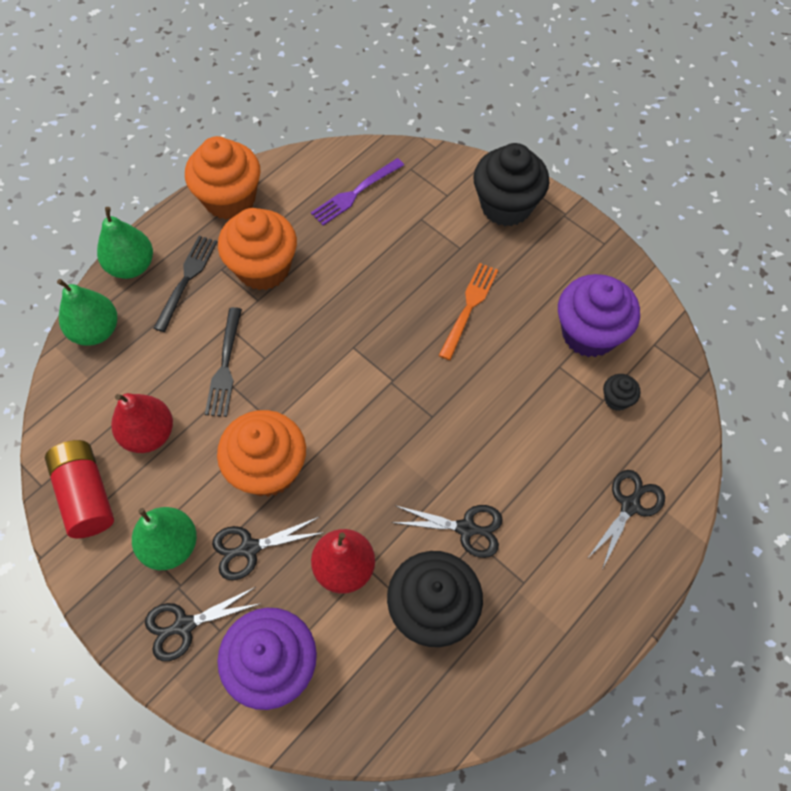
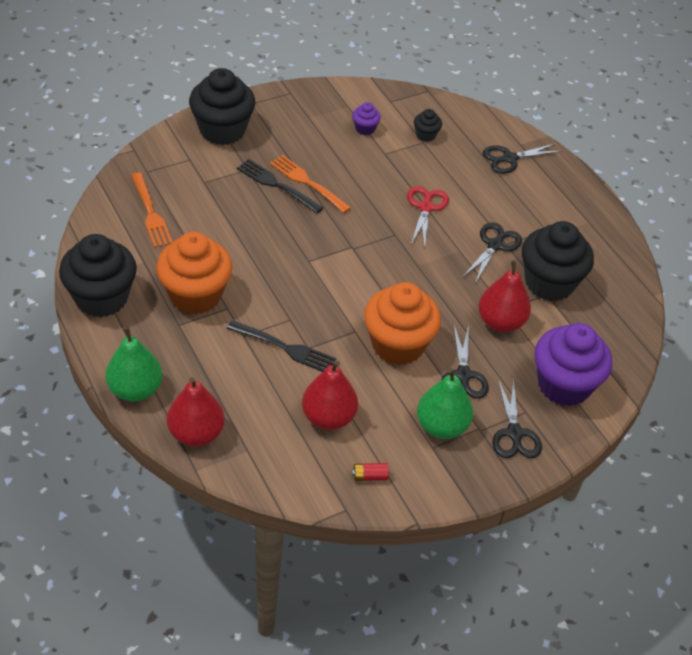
camera: 75 degrees left, 15 degrees down
(86, 495) = (369, 476): red battery -> red battery, size x0.40
(96, 330) = (196, 433): green pear -> red pear
(187, 279) = (176, 352): black fork -> black fork (277, 185)
(230, 199) = (101, 298): orange cupcake -> black cupcake
(355, 193) = (150, 213): purple fork -> orange fork
(492, 435) = (426, 207): none -> red scissors
(589, 333) = (365, 129): purple cupcake -> purple cupcake, size x0.44
(630, 505) = (509, 158): black scissors -> black scissors turned 75 degrees counterclockwise

